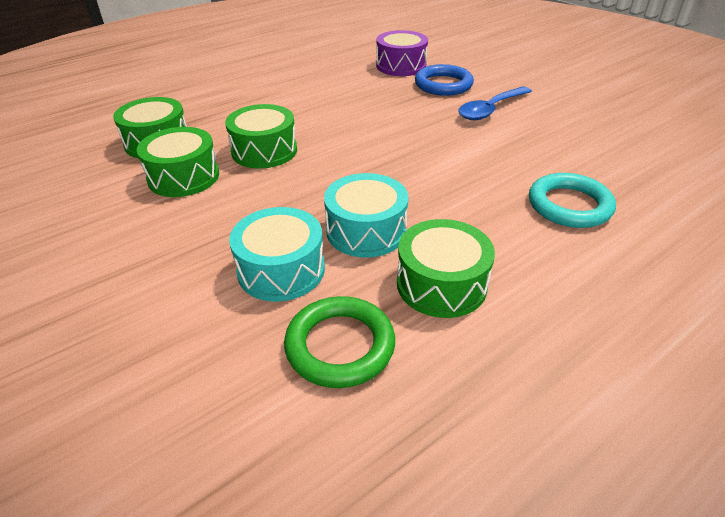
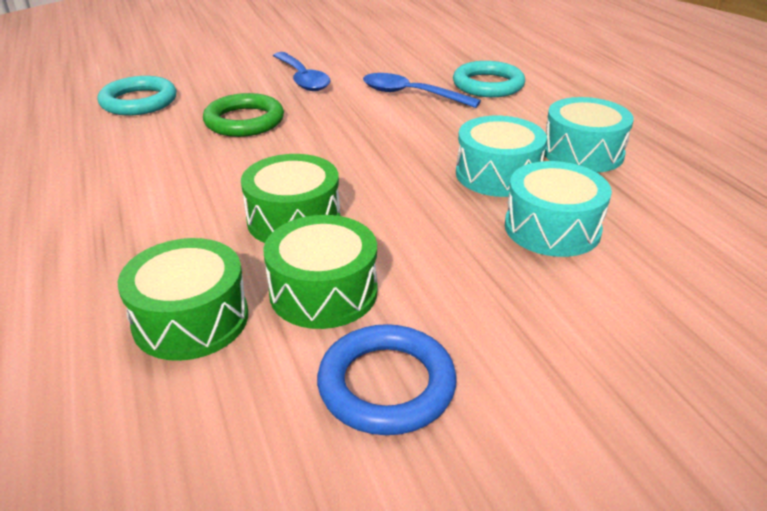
camera: 75 degrees left, 5 degrees down
(340, 345) = (659, 208): green ring -> green ring (244, 121)
(401, 66) = (139, 101): purple drum -> turquoise ring
(441, 284) = (582, 153): green drum -> turquoise drum
(443, 85) = (220, 89): blue ring -> blue ring (386, 385)
(502, 164) = (411, 94): none -> blue spoon

